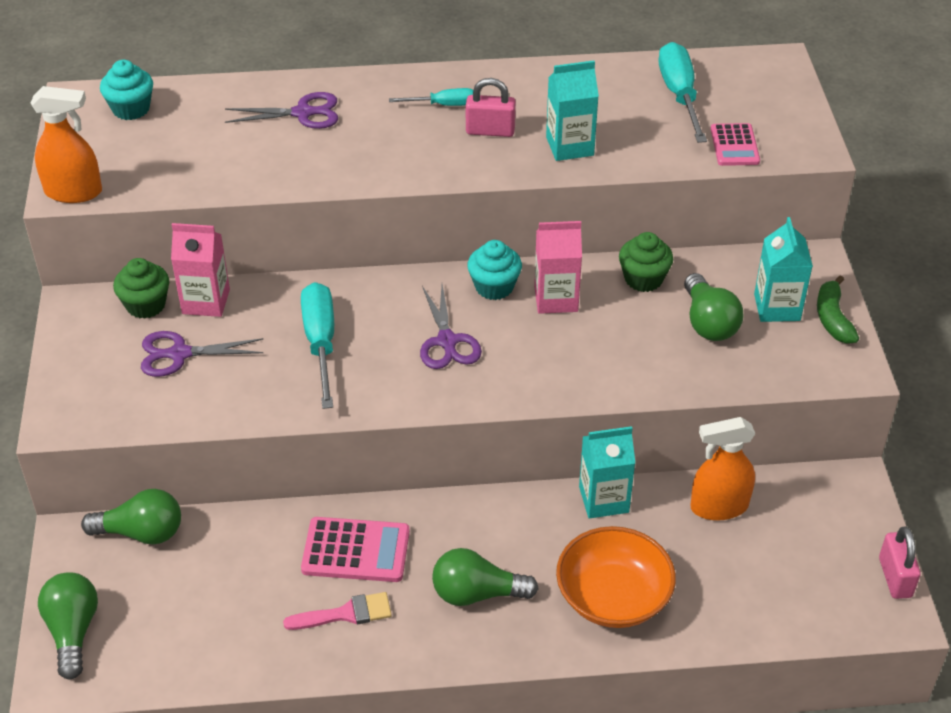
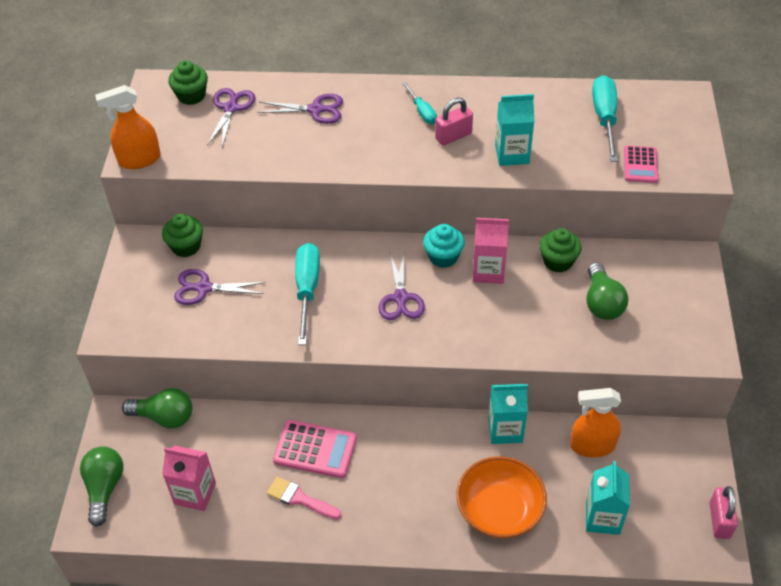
camera: 10 degrees right, 5 degrees up
(74, 192) = (139, 160): orange spray bottle -> orange spray bottle turned 150 degrees clockwise
(131, 109) = (191, 96): turquoise cupcake -> green cupcake
(188, 120) = (231, 108): none -> purple scissors
(206, 301) = (229, 248): pink carton -> pink carton (195, 493)
(345, 614) = (300, 499): pink brush -> pink brush turned 150 degrees counterclockwise
(444, 105) = (422, 111): turquoise screwdriver -> turquoise screwdriver turned 60 degrees clockwise
(477, 593) = (398, 494): green light bulb -> none
(490, 131) = (453, 136): pink padlock -> pink padlock turned 45 degrees counterclockwise
(777, 307) = (657, 295): turquoise carton -> turquoise carton (602, 518)
(833, 319) = (700, 309): green banana -> none

